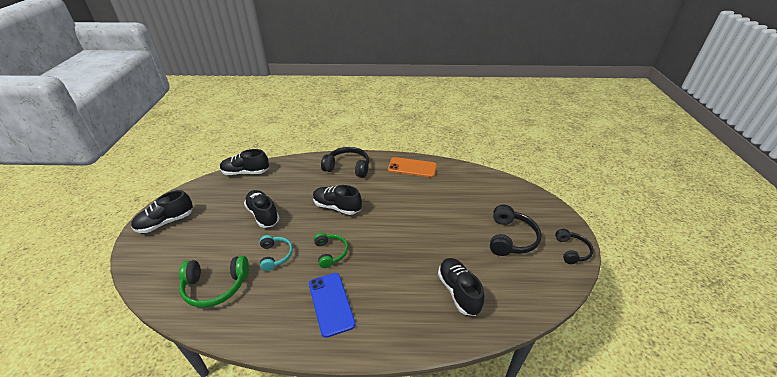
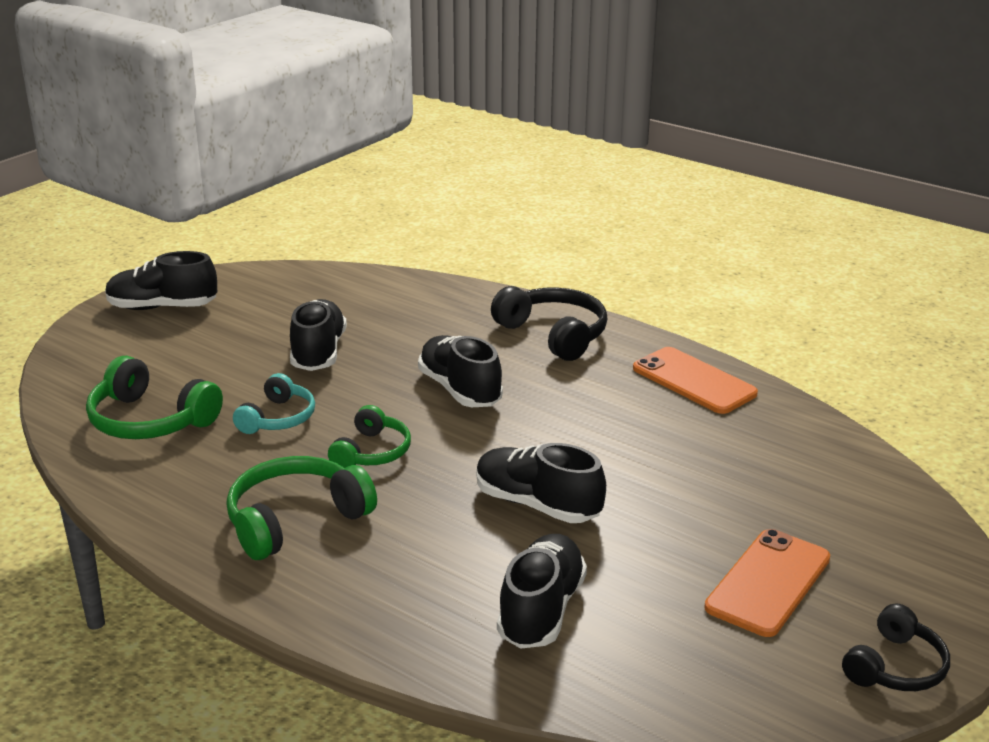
camera: 35 degrees right, 10 degrees down
(246, 172) = (355, 279): black shoe -> black shoe (537, 505)
(331, 303) = (295, 520): blue phone -> green headphones
(510, 238) = (768, 583): black headphones -> orange phone

